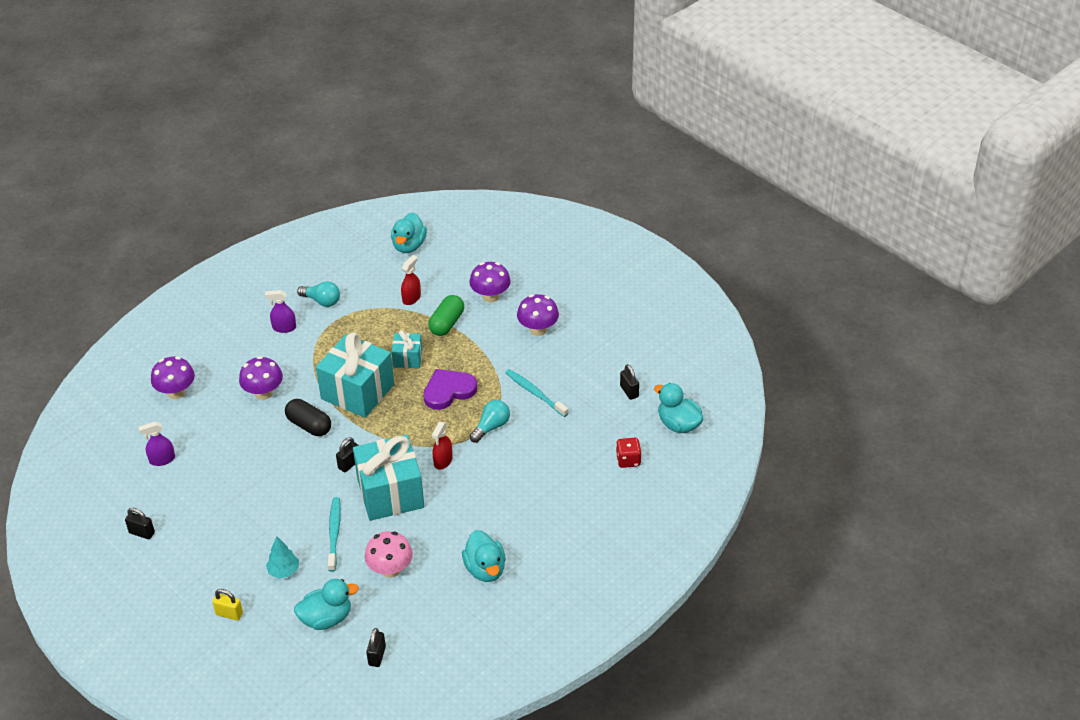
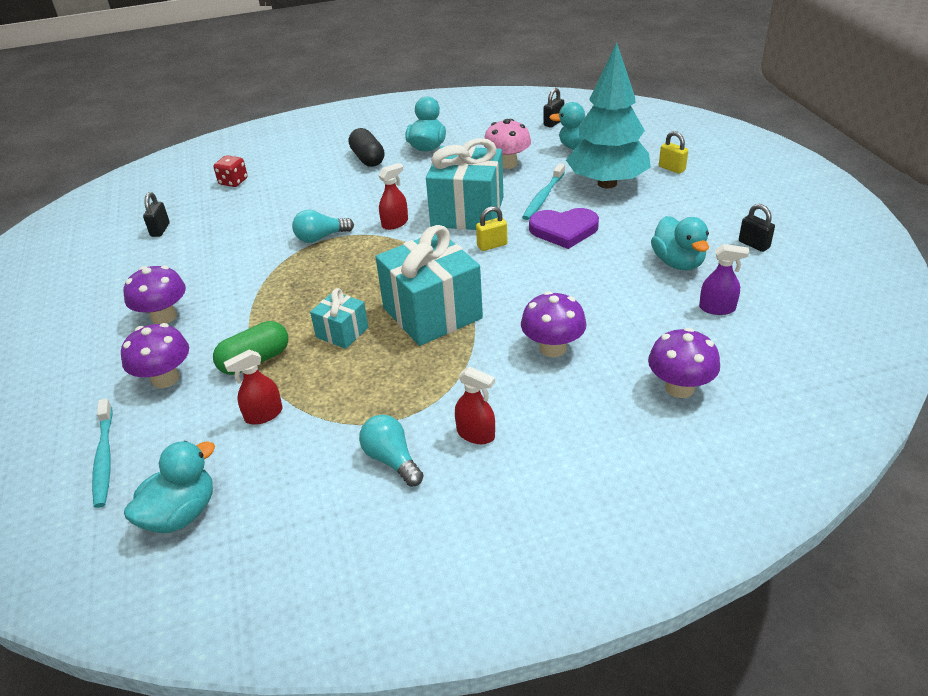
camera: 150 degrees left, 5 degrees down
(284, 328) = (476, 434): purple spray bottle -> red spray bottle
(284, 571) = (607, 183): turquoise tree -> turquoise tree, size x2.42
(309, 425) = (514, 293): black capsule -> black capsule (368, 159)
(349, 464) = (492, 245): black padlock -> yellow padlock
(448, 391) = (329, 282): purple heart -> purple heart (564, 230)
(535, 393) = (246, 254): turquoise toothbrush -> turquoise toothbrush (104, 458)
(678, 424) = (158, 194): turquoise duck -> turquoise duck (678, 262)

